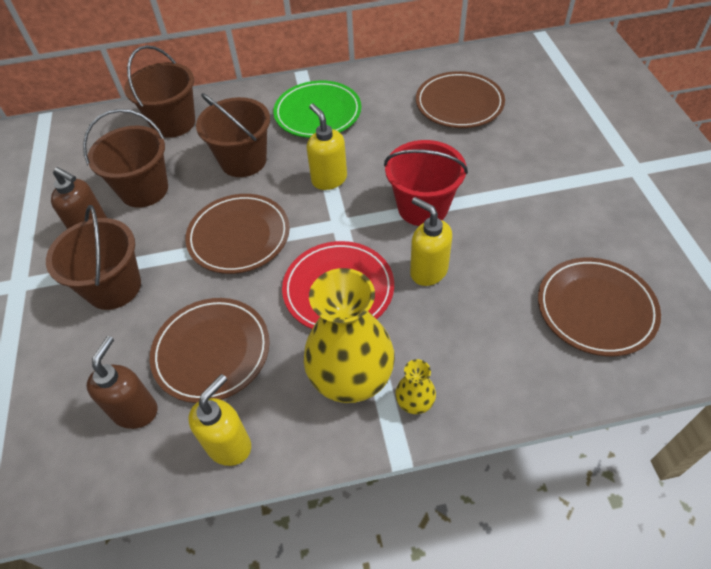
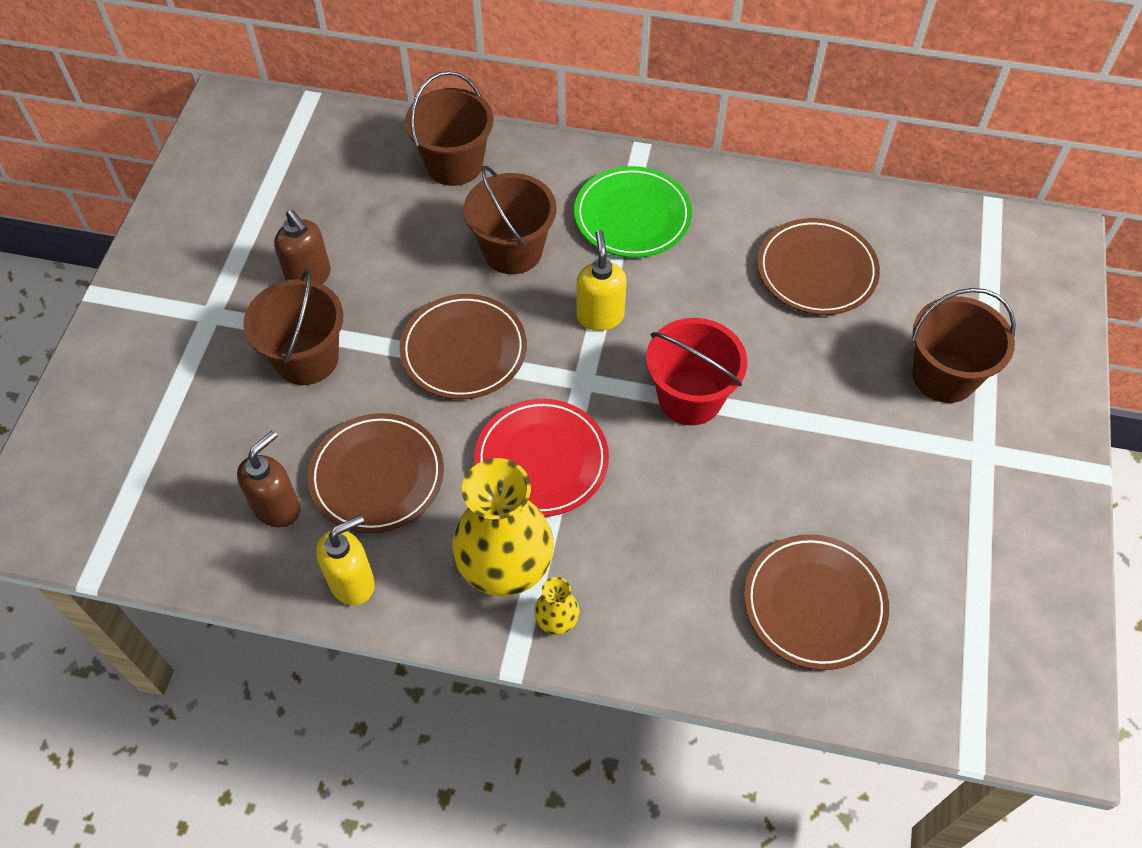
camera: 20 degrees right, 5 degrees up
(144, 190) = (385, 246): brown bucket -> brown bucket (944, 376)
(428, 271) = (652, 480): yellow soap dispenser -> none

